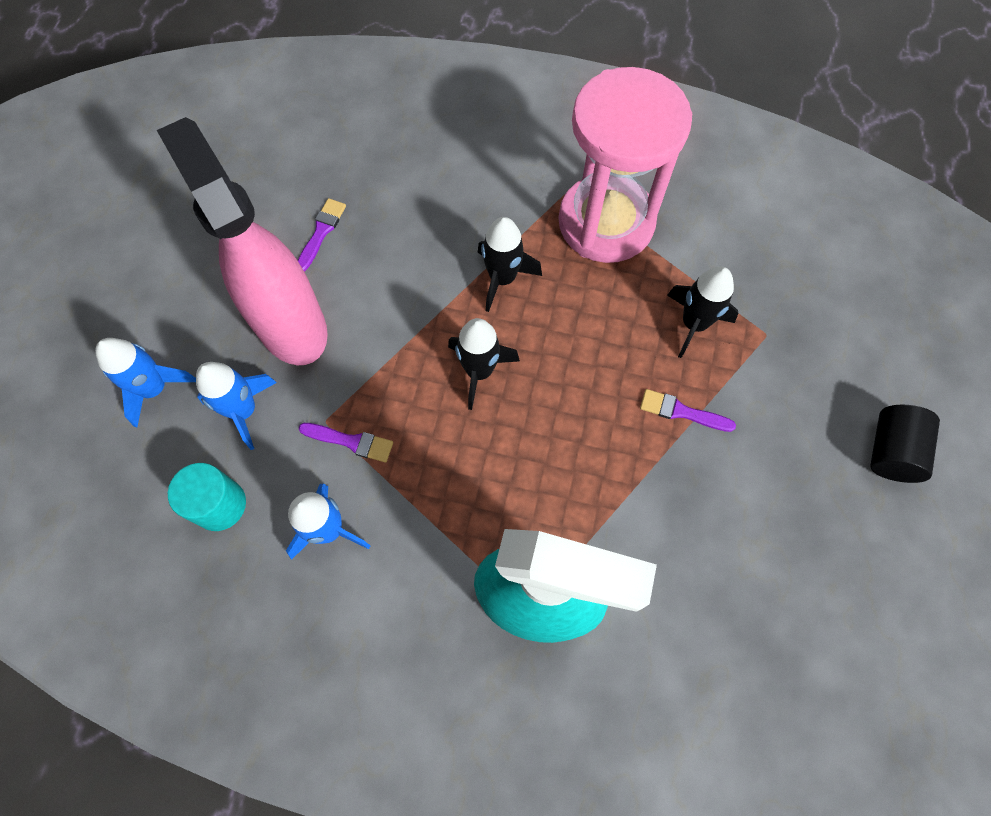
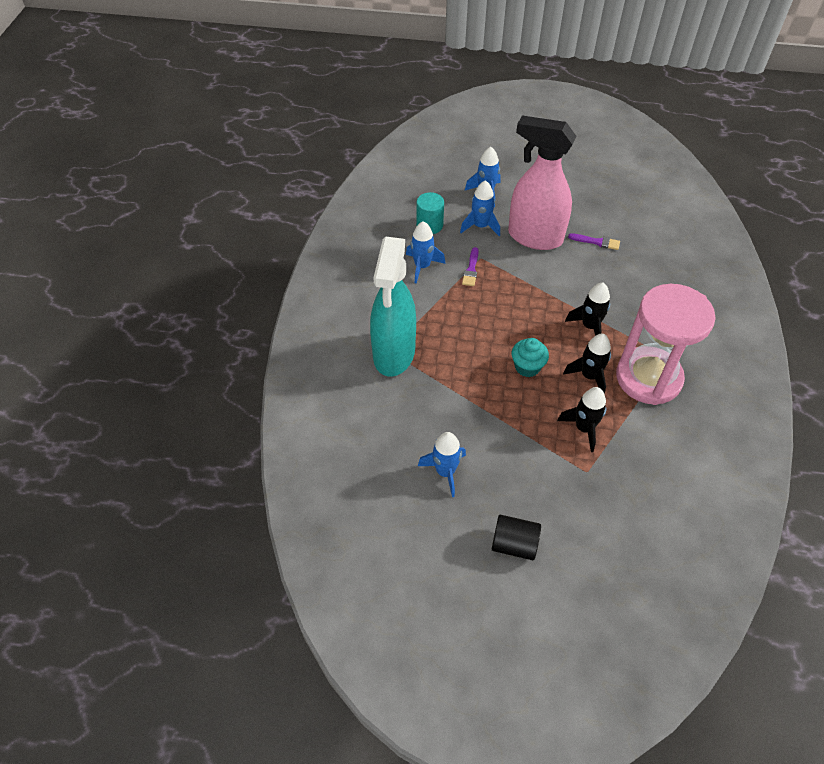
camera: 85 degrees right, 15 degrees down
(290, 324) = (534, 237): pink spray bottle -> pink spray bottle turned 120 degrees counterclockwise
(479, 371) = (524, 320): black rocket -> black rocket (589, 376)
(577, 383) = (527, 367): none -> turquoise cupcake
(681, 412) = (519, 421): purple brush -> none
(777, 536) = (445, 472): none -> blue rocket

